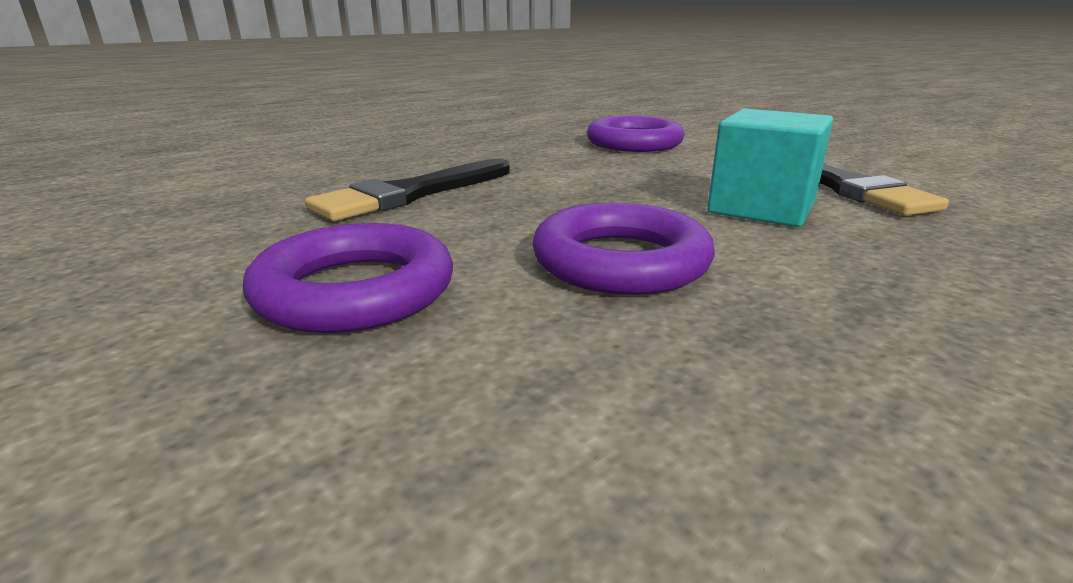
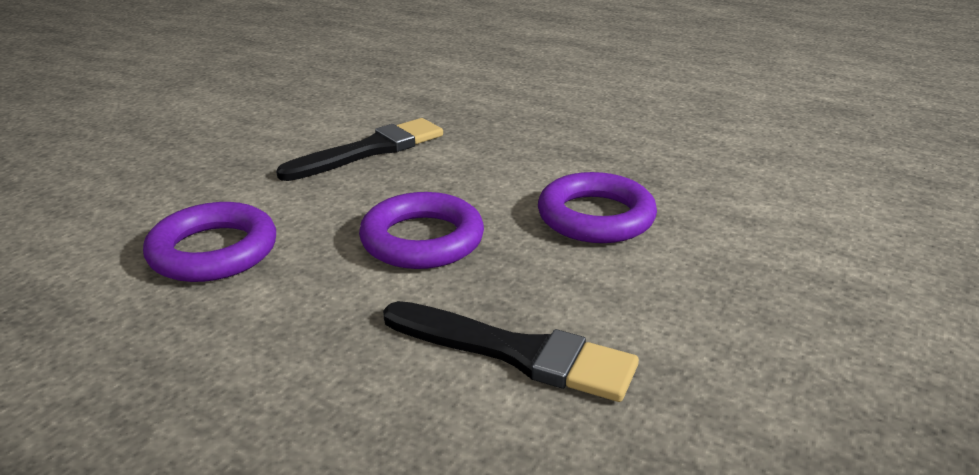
camera: 110 degrees left, 5 degrees up
(355, 290) = (729, 299): purple ring -> purple ring (422, 240)
(761, 208) = (449, 177): turquoise cube -> none

